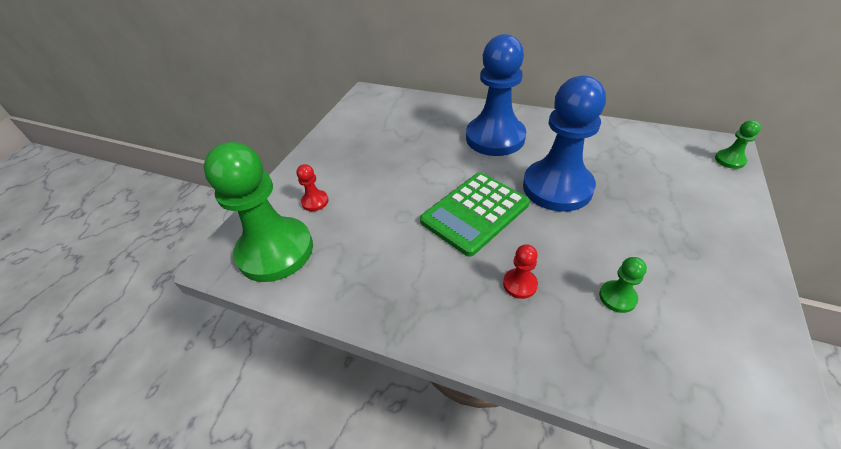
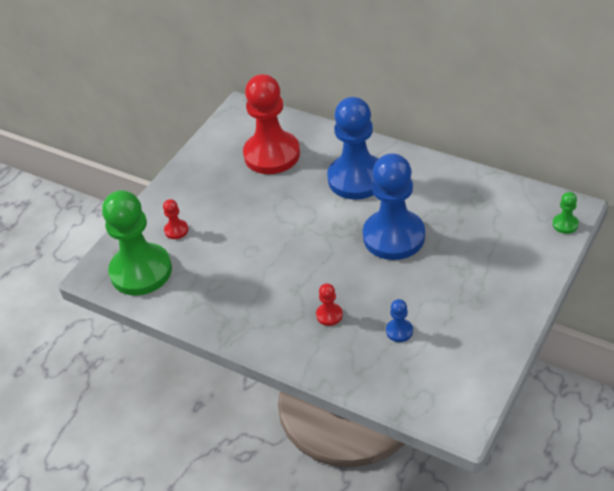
camera: 10 degrees right, 0 degrees up
(404, 125) = (272, 154): none -> red pawn
(475, 213) = (313, 254): green calculator -> none
(617, 297) = (399, 331): green pawn -> blue pawn

